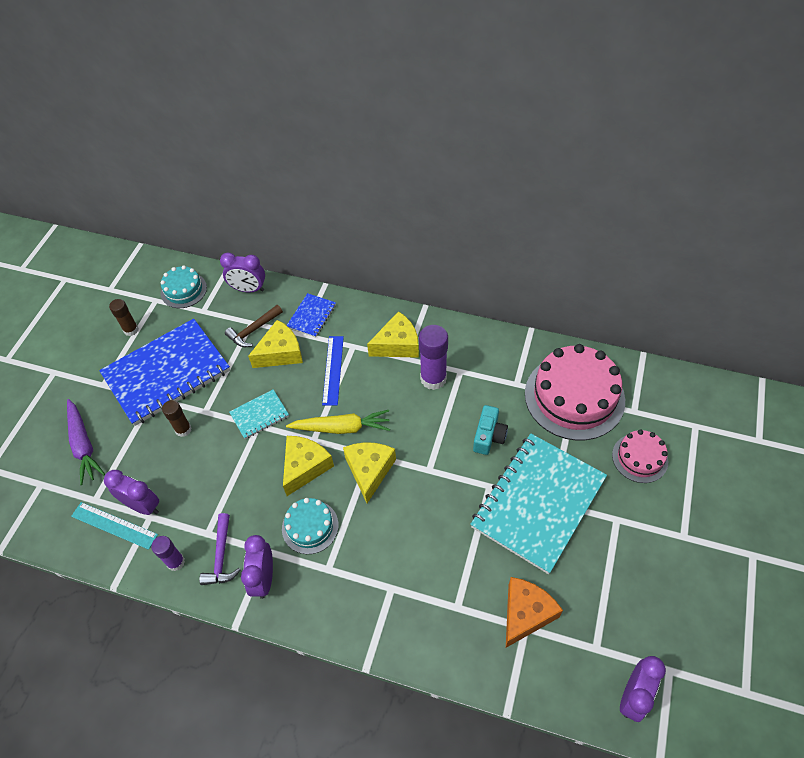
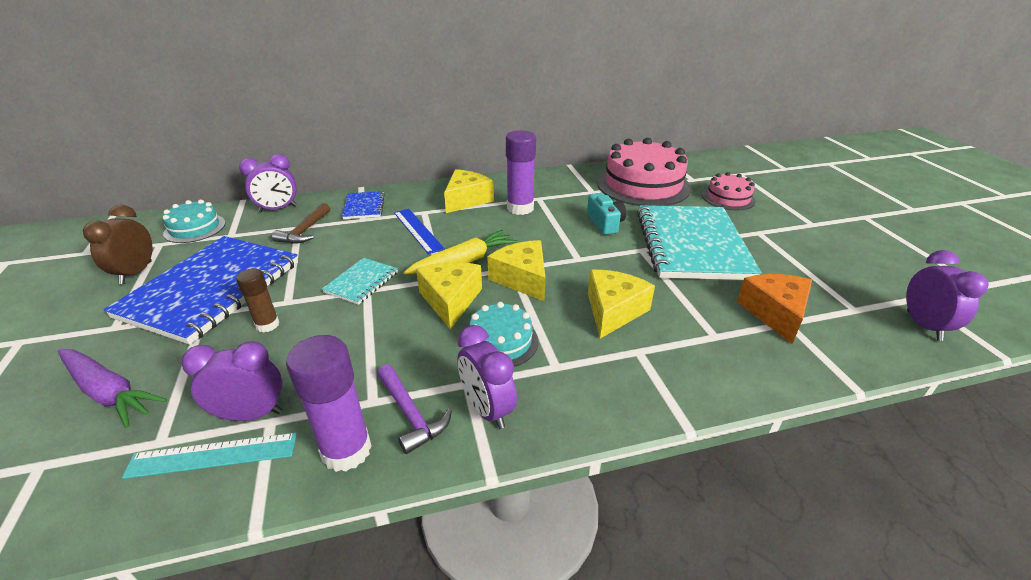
camera: 35 degrees left, 20 degrees down
(131, 330) = (136, 272): brown glue stick -> brown clock
(176, 562) = (346, 450): purple glue stick -> purple glue stick, size x1.68
(280, 353) = (349, 236): yellow cheese -> yellow cheese (613, 311)

